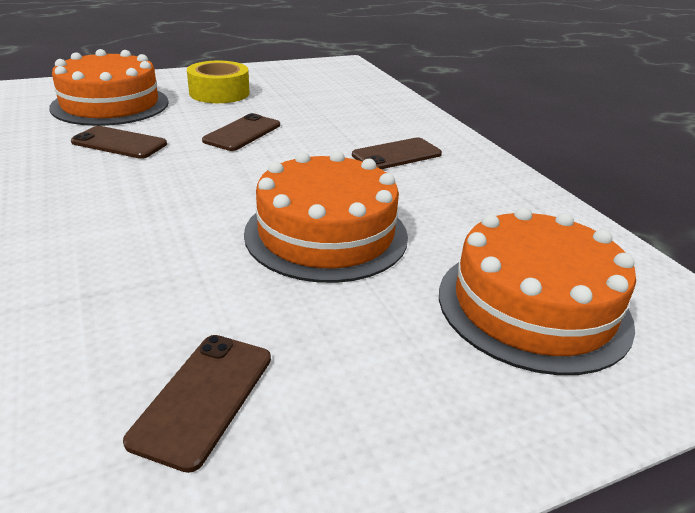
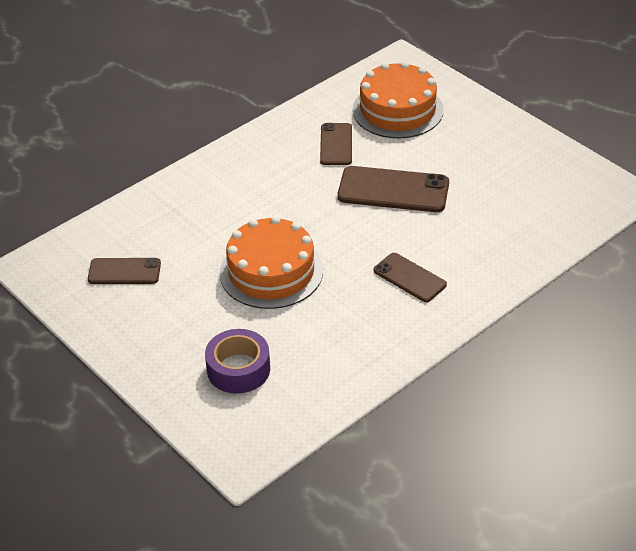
camera: 75 degrees right, 10 degrees up
(219, 93) = (466, 149): yellow tape -> none
(242, 133) = (393, 190): brown phone -> brown phone, size x1.62
(533, 306) = (238, 369): orange cake -> purple tape

